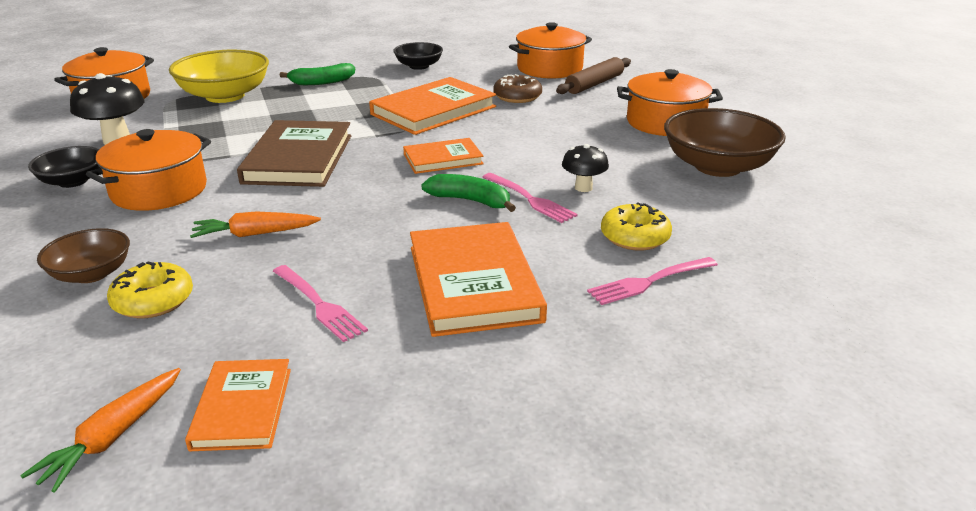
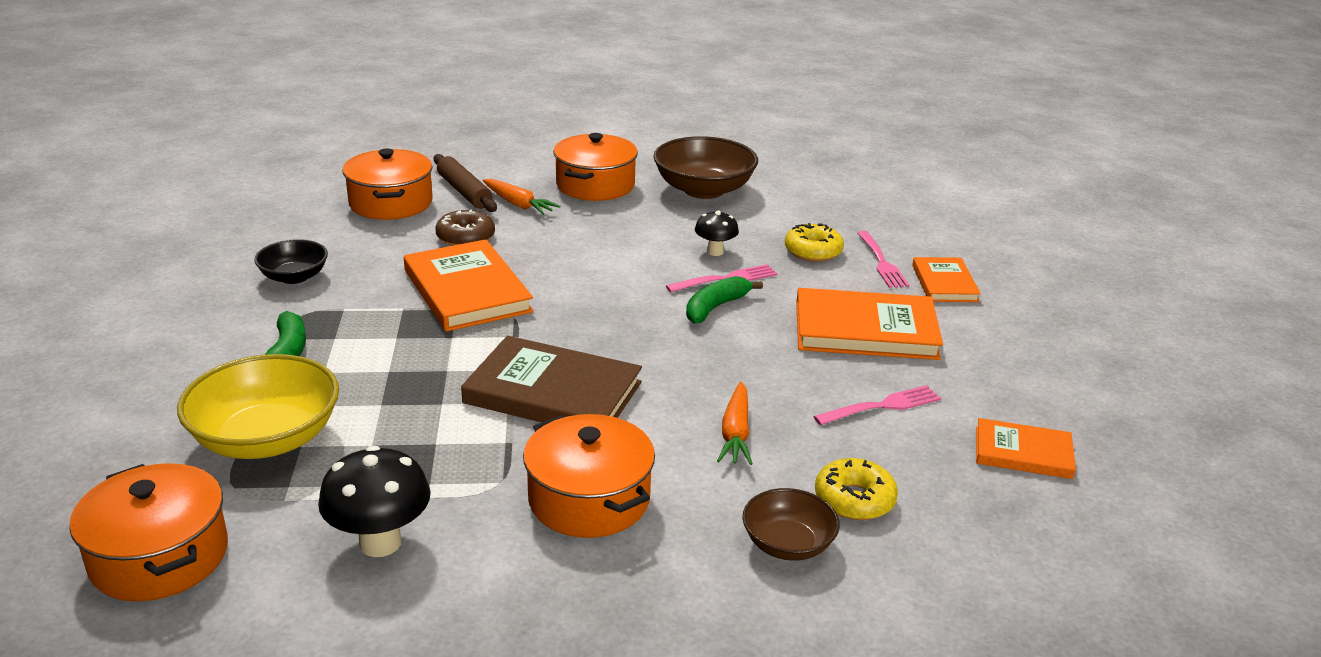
camera: 75 degrees left, 0 degrees up
(73, 181) = (515, 577): black bowl -> none
(112, 437) = (1057, 517): orange carrot -> orange carrot (518, 204)
(443, 159) = (611, 306): orange book -> orange book (944, 283)

